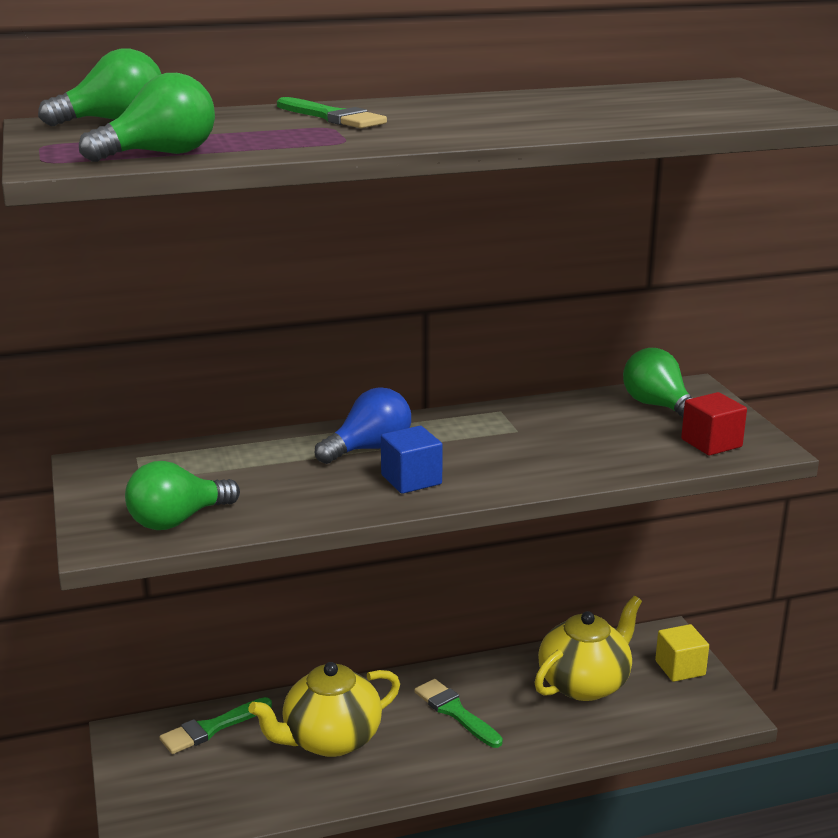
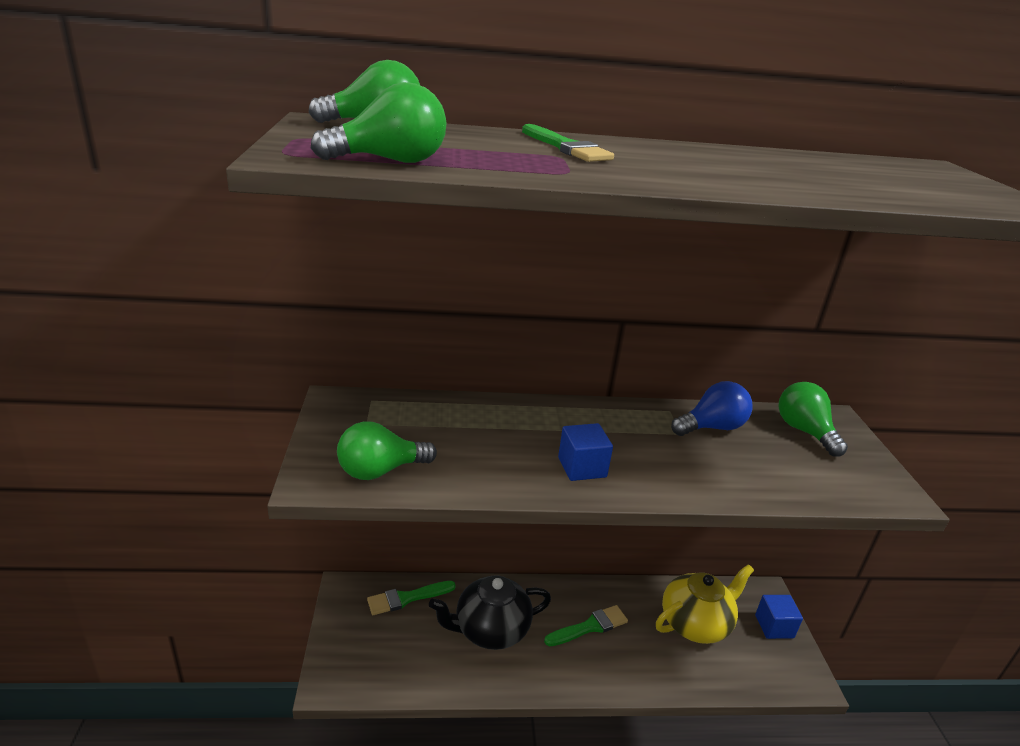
camera: 10 degrees right, 5 degrees up
(330, 739) = (490, 630): yellow teapot -> black teapot
(369, 449) = (555, 428): blue light bulb -> blue light bulb (711, 427)
(455, 712) = (590, 626): green brush -> green brush turned 90 degrees clockwise
(680, 668) = (774, 626): yellow cube -> blue cube
(711, 443) = (849, 480): red cube -> none

